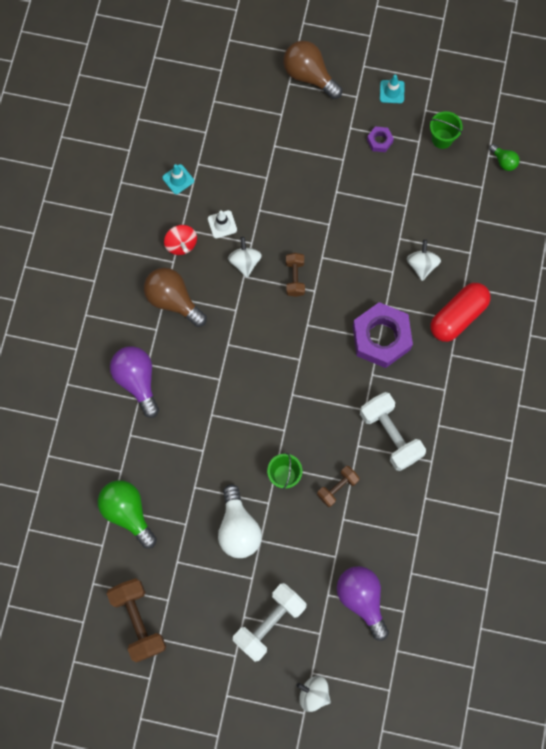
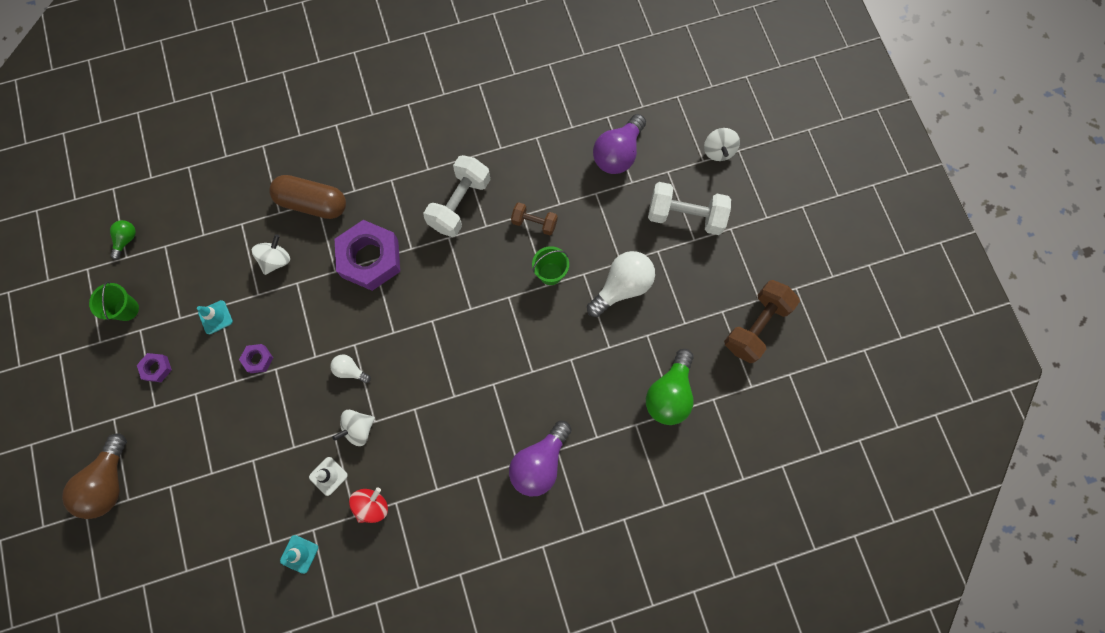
camera: 120 degrees left, 0 degrees up
(173, 300) = (437, 477): brown light bulb -> none
(295, 278) = (350, 370): brown dumbbell -> white light bulb
(344, 215) = (258, 359): none -> purple nut
(392, 92) = (92, 386): turquoise traffic cone -> turquoise traffic cone (215, 317)
(421, 265) = (276, 260): white spinning top -> white spinning top turned 150 degrees clockwise
(458, 316) = (312, 203): red capsule -> brown capsule

